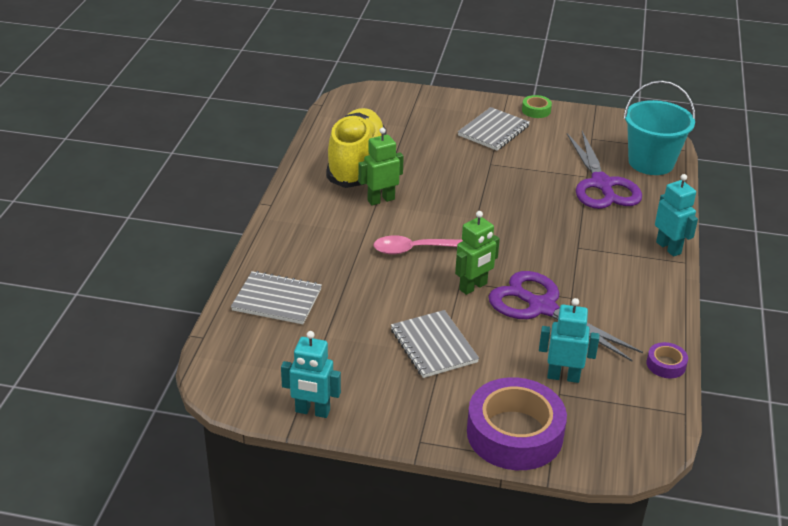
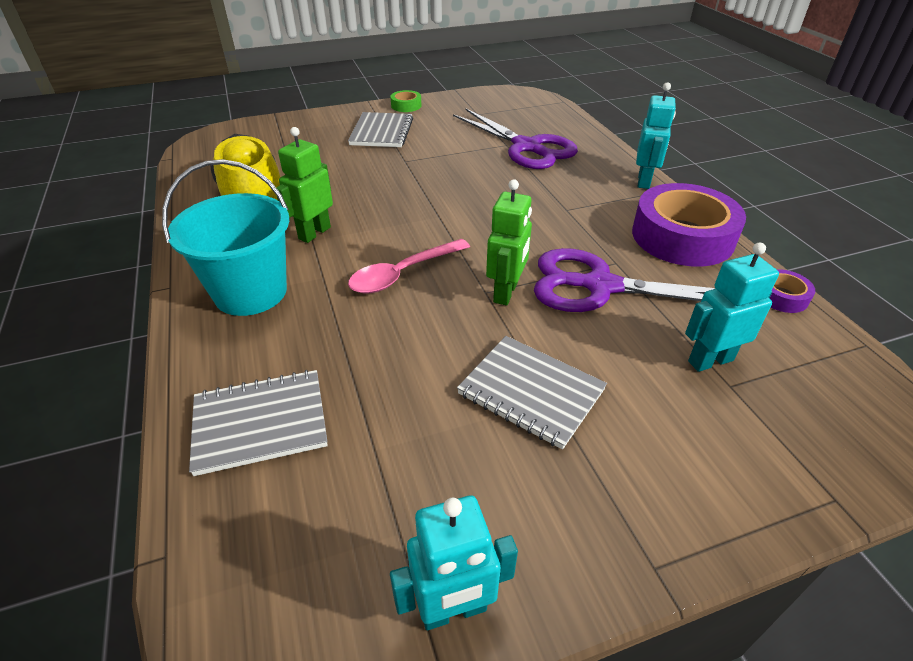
camera: 30 degrees left, 5 degrees up
(514, 433) = (750, 476): purple tape -> purple tape (682, 236)
(651, 162) = (547, 118): turquoise bucket -> turquoise bucket (250, 292)
(668, 248) = (644, 181): turquoise robot -> turquoise robot turned 75 degrees clockwise

